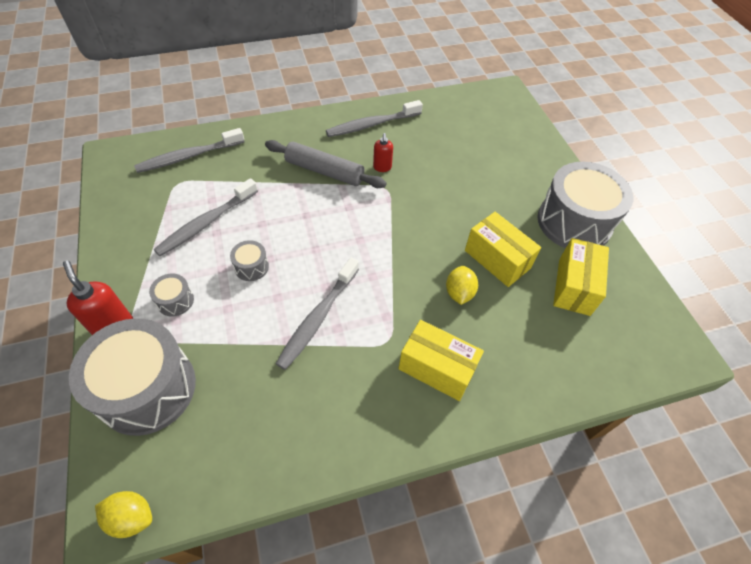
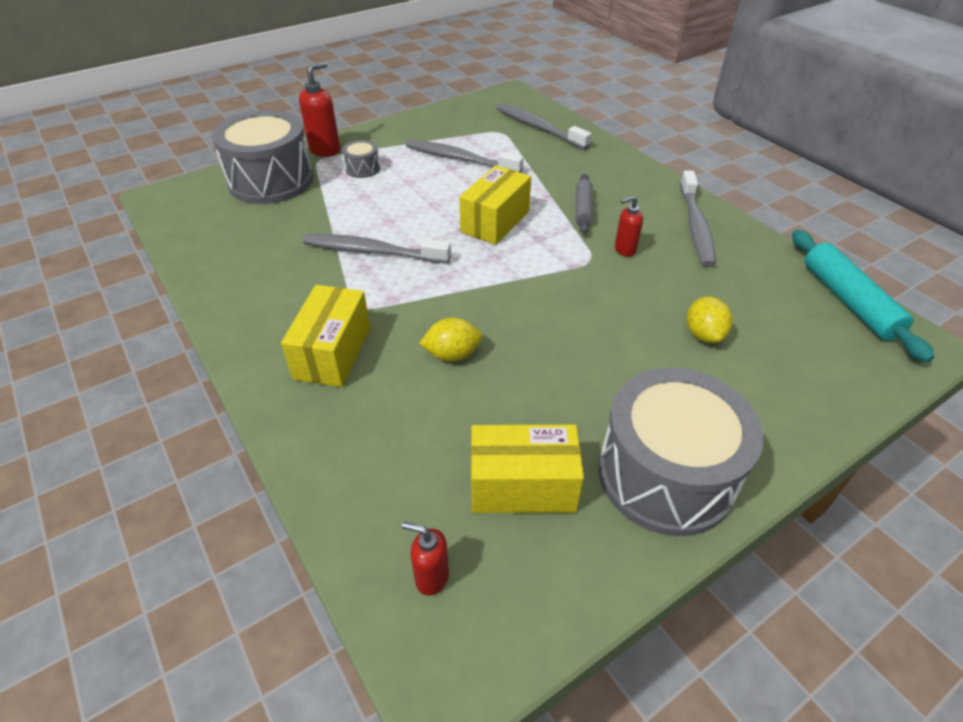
camera: 75 degrees right, 10 degrees down
(131, 517) = (160, 206): yellow lemon -> yellow lemon (703, 334)
(251, 267) = (419, 197): grey drum -> none
(324, 171) = (583, 209): grey rolling pin -> grey rolling pin, size x0.61
(372, 125) = (696, 226): grey toothbrush -> grey toothbrush turned 135 degrees counterclockwise
(466, 98) = (848, 301): none -> turquoise rolling pin
(497, 259) = (529, 385): yellow box -> yellow box (495, 221)
(630, 346) = (431, 577): none -> red soap dispenser

